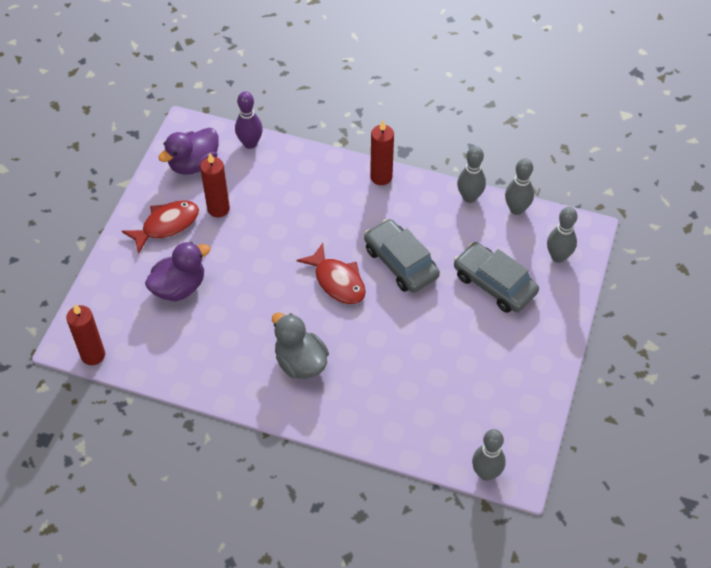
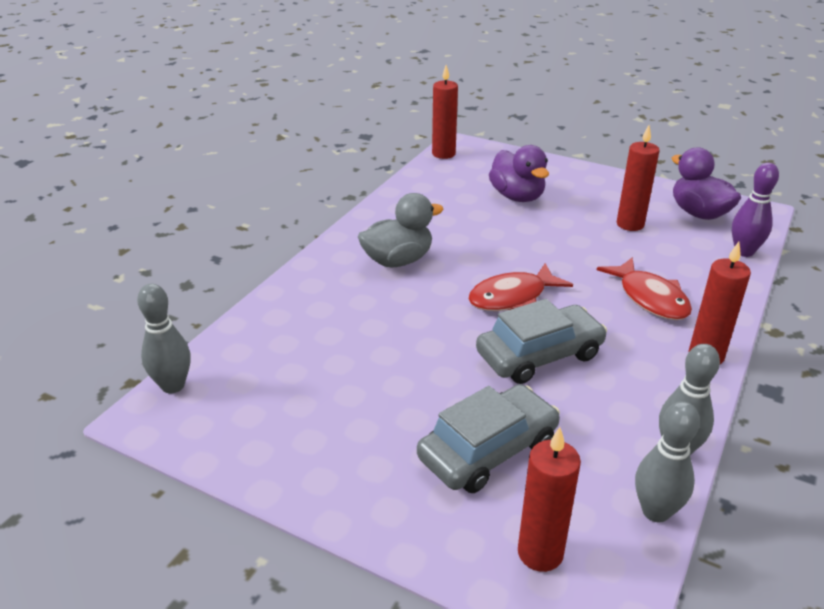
camera: 100 degrees right, 20 degrees down
(166, 225) = (603, 194): red fish -> red fish (650, 298)
(558, 256) = (540, 553): grey bowling pin -> red candle

